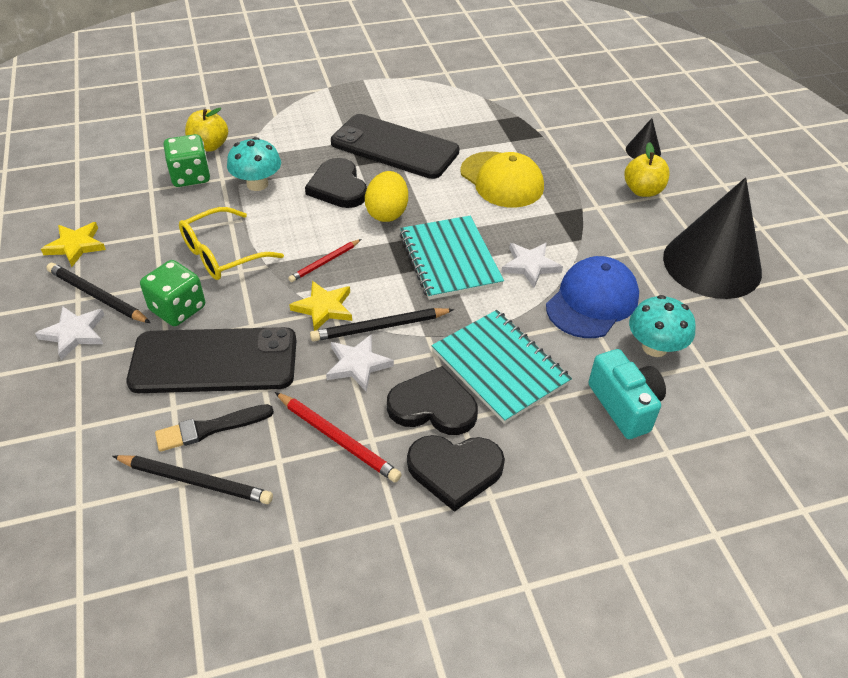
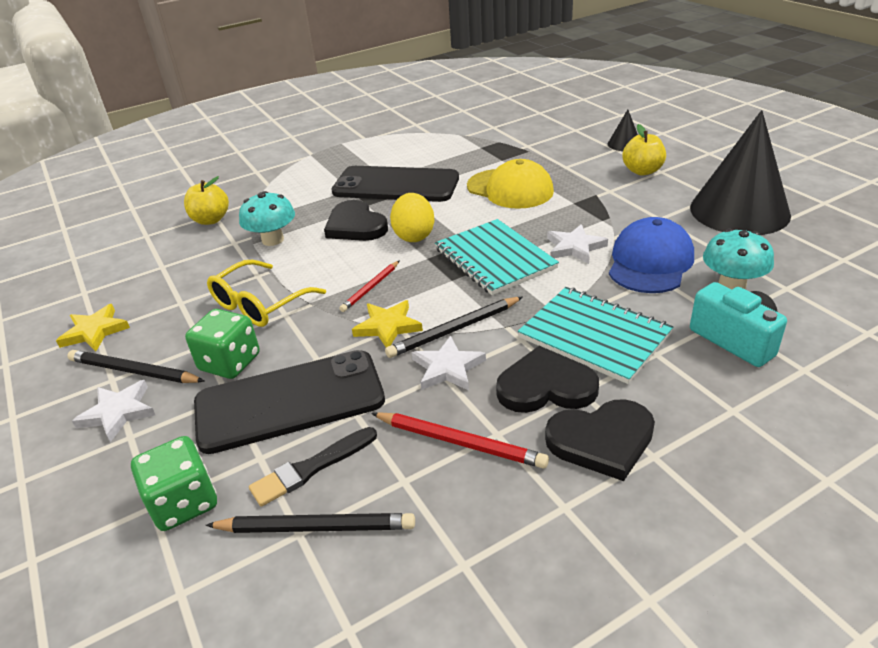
camera: 10 degrees left, 10 degrees down
(190, 176) = (200, 247): green dice -> green dice (184, 503)

